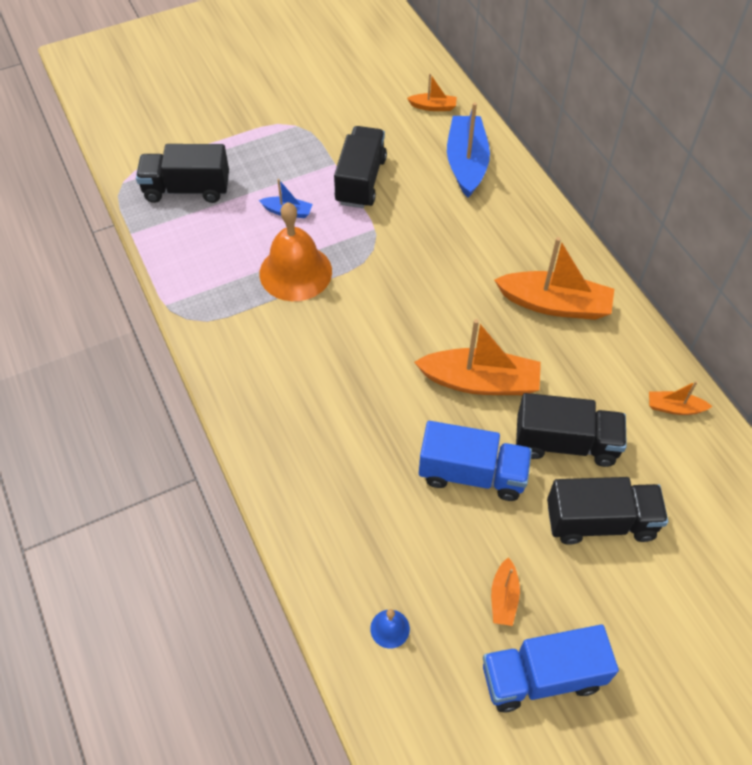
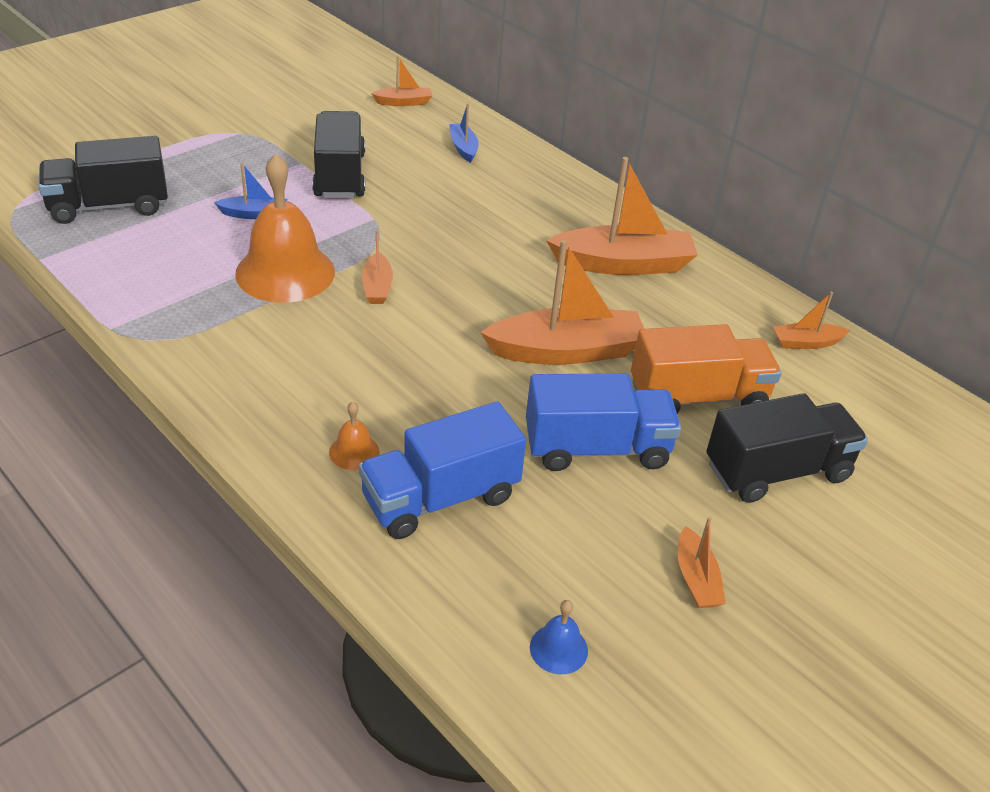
camera: 20 degrees left, 15 degrees down
(301, 442) = (354, 451): none -> orange bell
(358, 297) = (377, 287): none -> orange boat
(466, 163) = (463, 148): blue boat -> blue boat, size x0.49
(542, 676) = (786, 661): blue truck -> blue truck (440, 498)
(565, 443) = (697, 397): black truck -> orange truck

